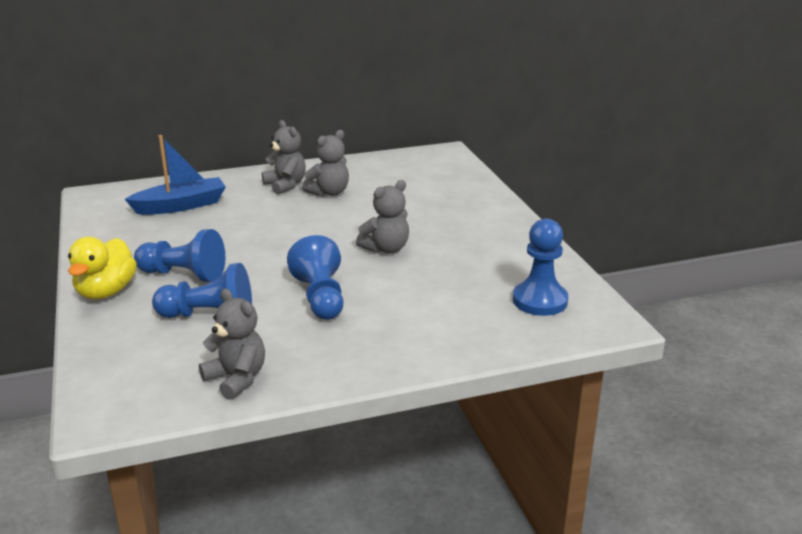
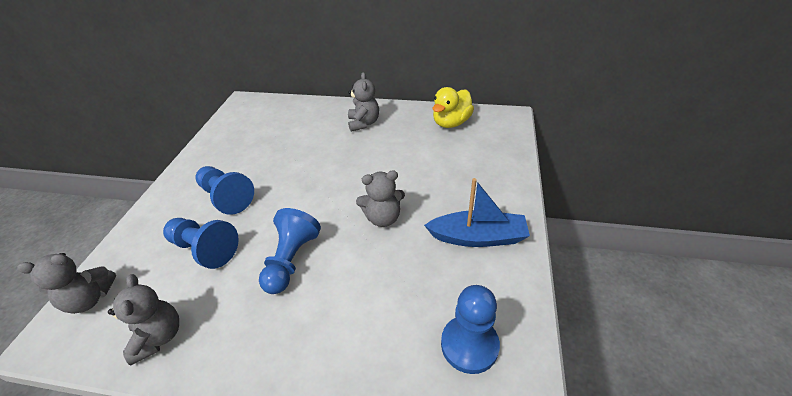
camera: 30 degrees right, 15 degrees up
(106, 291) = (170, 198): yellow duck -> yellow duck (451, 123)
(181, 206) = (282, 126): blue boat -> blue boat (478, 237)
(329, 192) = (387, 139): grey teddy bear -> grey teddy bear (90, 299)

